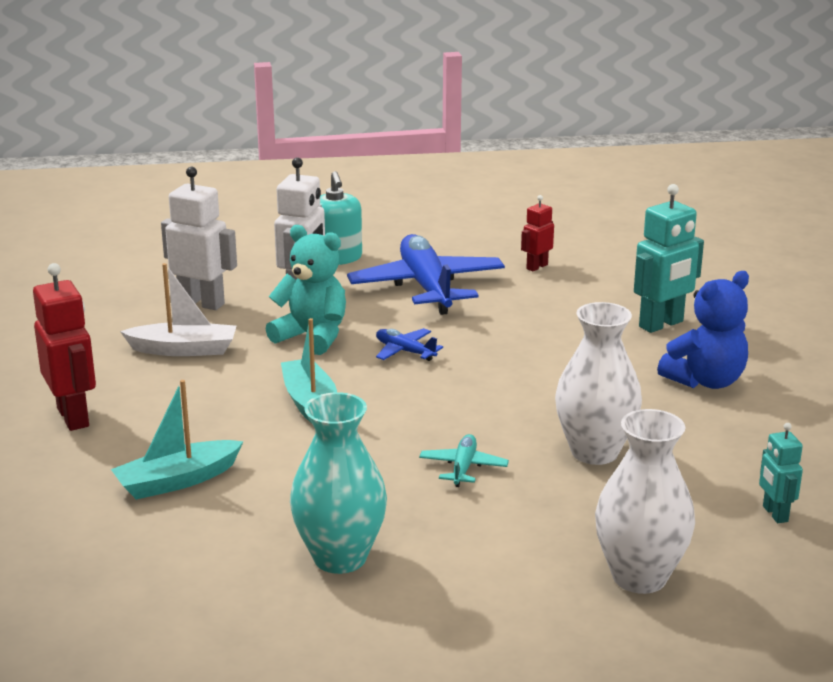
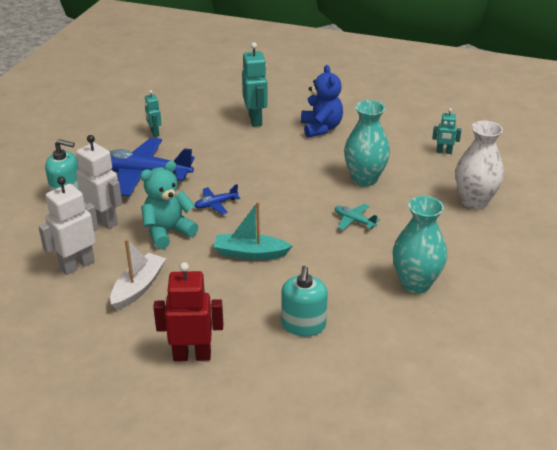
camera: 65 degrees left, 10 degrees up
(177, 481) = (303, 325): turquoise boat -> turquoise soap dispenser
(536, 267) = (154, 133): red robot -> turquoise robot
(594, 452) = (364, 179): white vase -> turquoise vase

